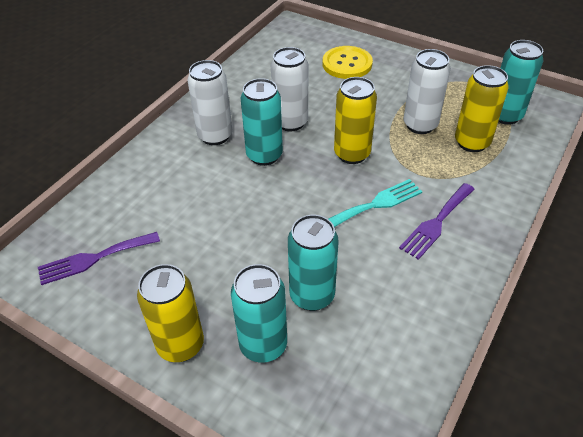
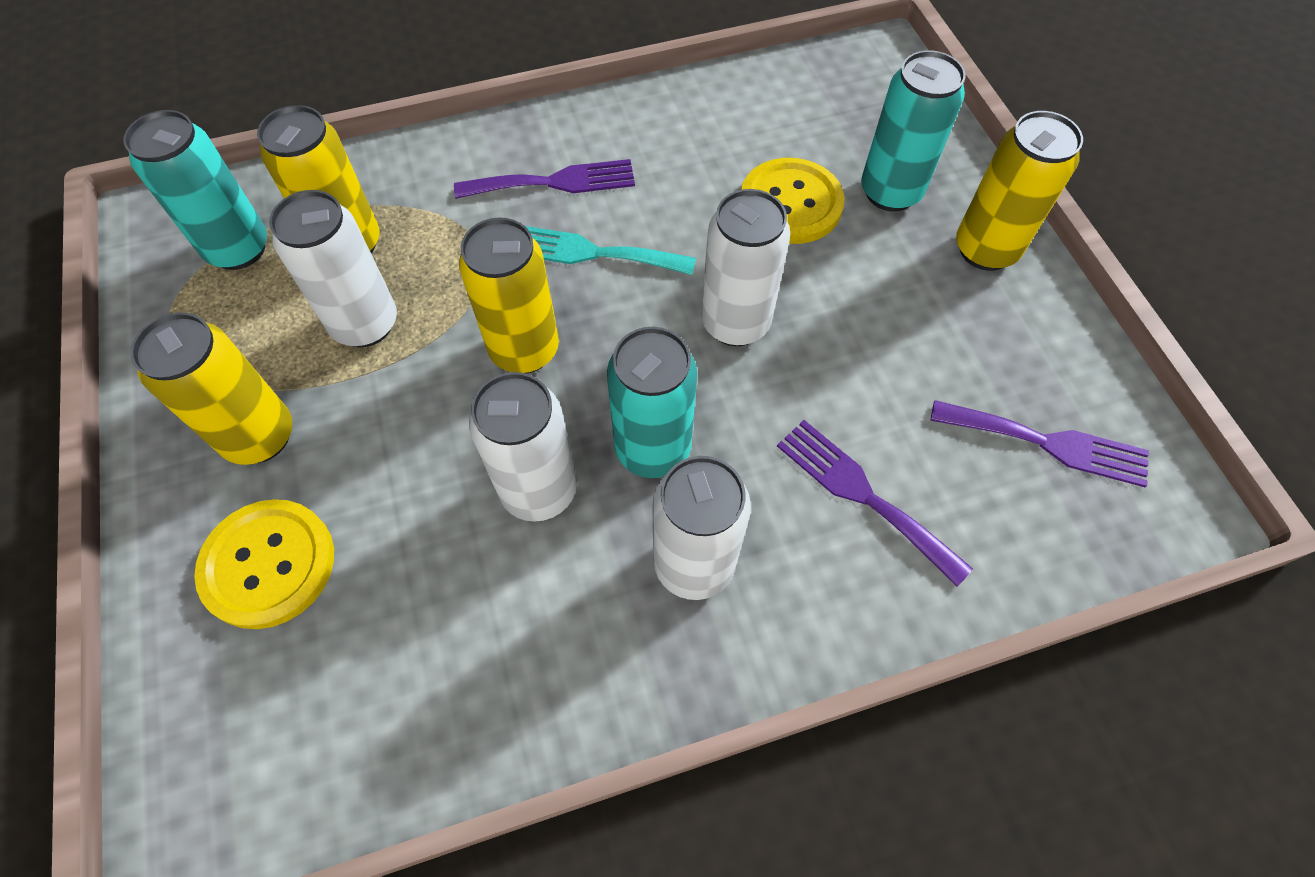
camera: 140 degrees left, 15 degrees up
(168, 190) = (863, 495): none -> purple fork
(279, 218) = (735, 323): none -> white can
(312, 296) = (790, 203): turquoise can -> yellow button
(399, 82) = (260, 436): none -> yellow can

